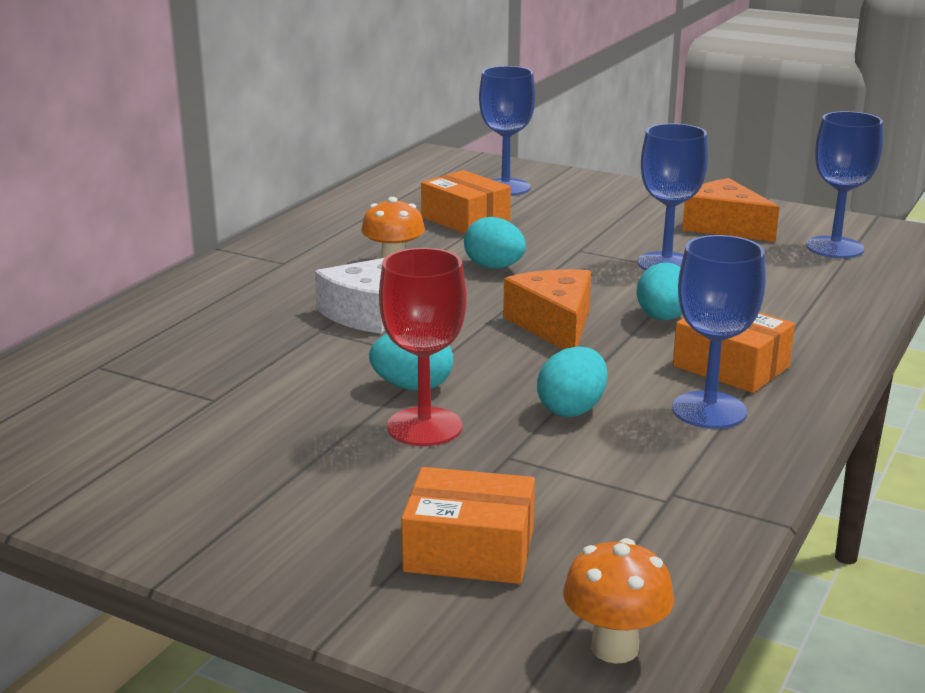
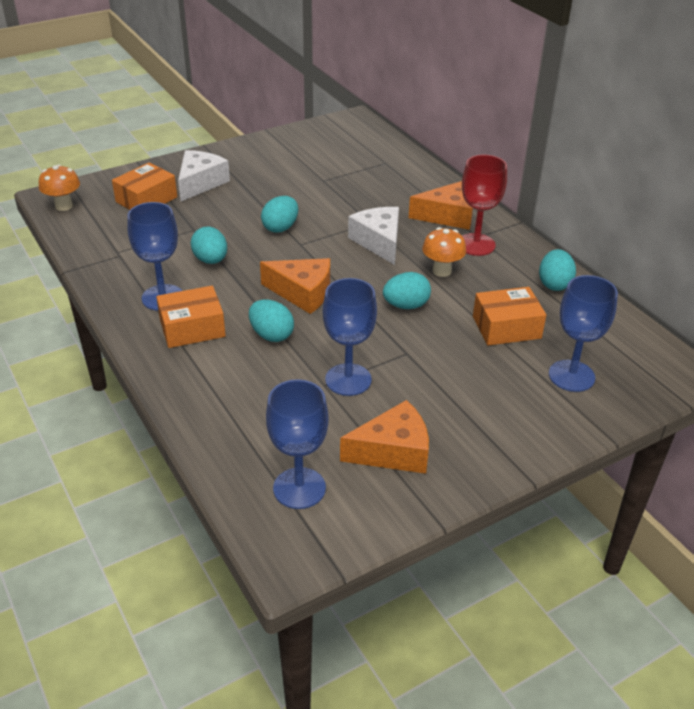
camera: 120 degrees right, 15 degrees up
(245, 287) = (448, 216): none -> orange cheese
(340, 515) = (200, 183): none -> white cheese
(350, 213) = (554, 284): none -> turquoise egg
(424, 427) = (241, 219): red goblet -> red goblet (476, 244)

